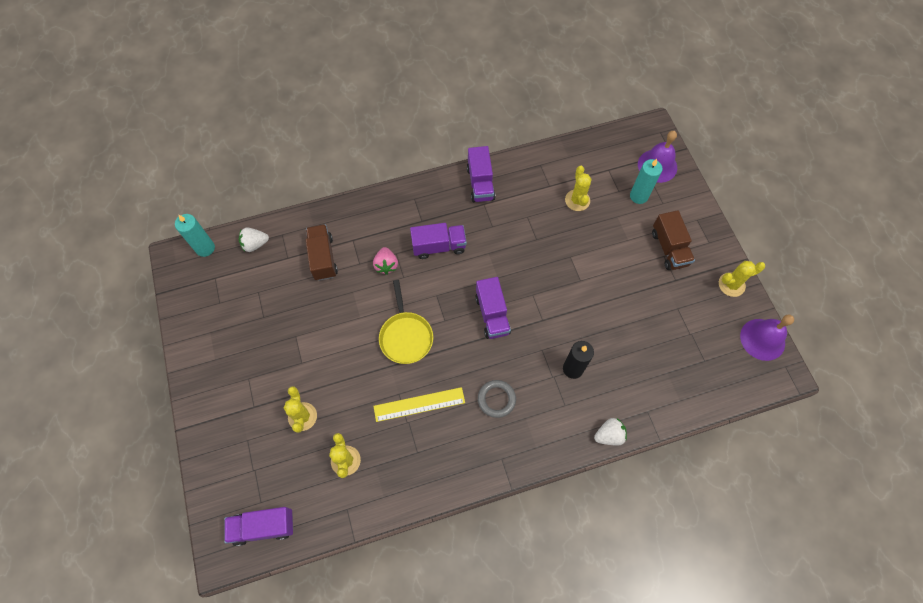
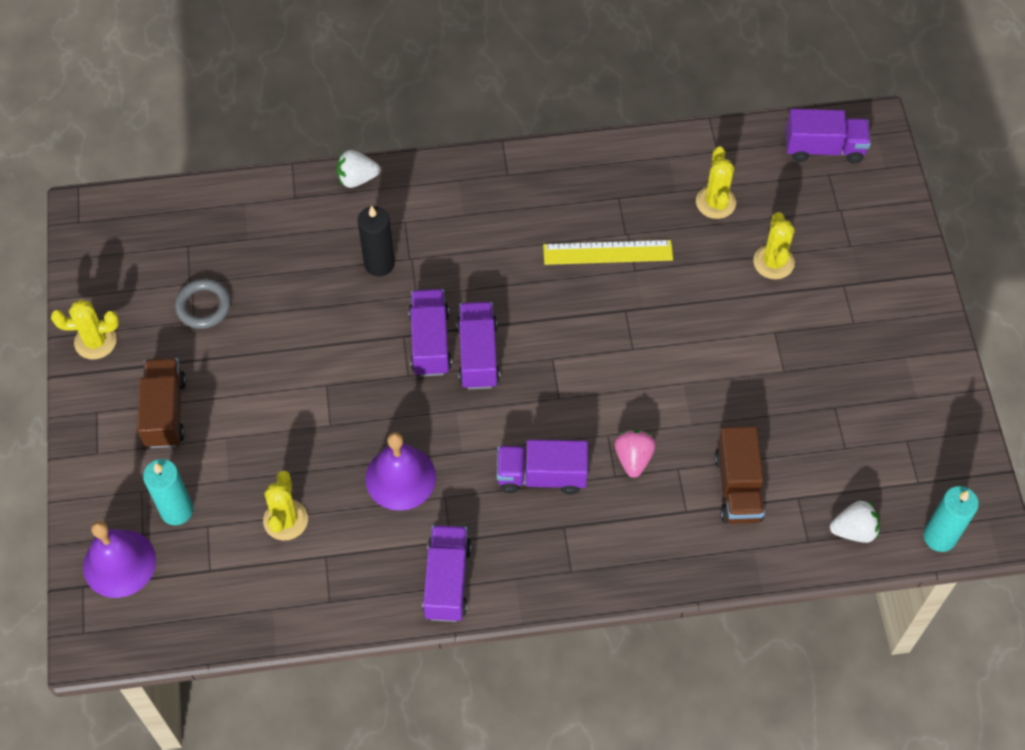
camera: 170 degrees left, 5 degrees down
(406, 336) = (615, 344): yellow pan -> none
(496, 399) = (498, 242): grey ring -> grey ring (203, 306)
(524, 318) = (430, 342): none -> purple truck
(762, 339) = (91, 260): purple bell -> purple bell (400, 477)

